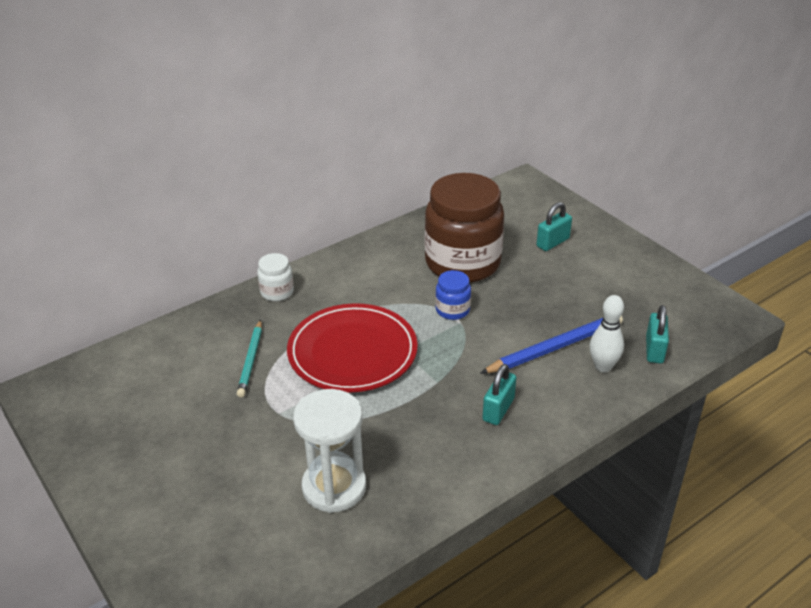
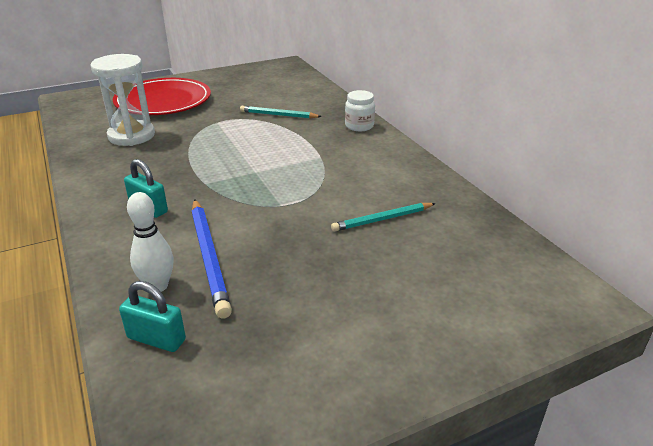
camera: 100 degrees right, 5 degrees down
(352, 352) = (266, 151): red plate -> red plate (163, 101)
(452, 310) = (301, 203): blue jar -> none
(462, 263) = (382, 219): brown jar -> turquoise pencil
(553, 242) = (417, 298): turquoise padlock -> none

